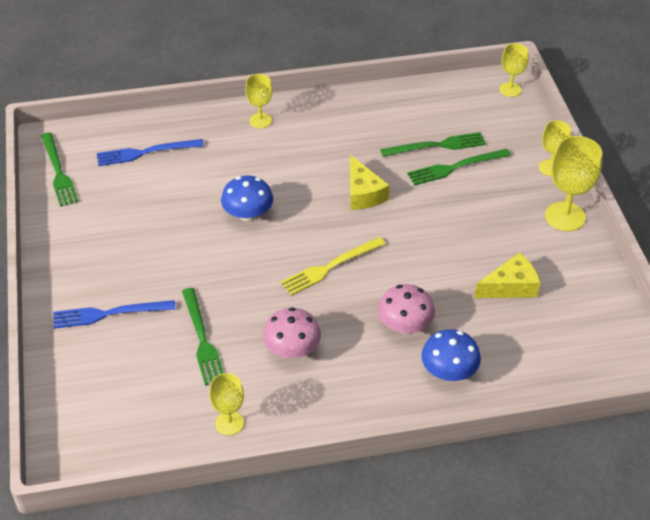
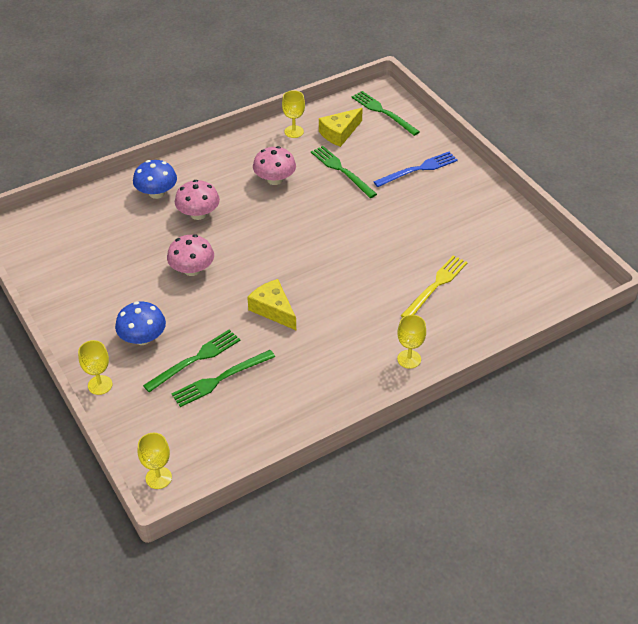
camera: 160 degrees right, 0 degrees up
(58, 172) = (550, 258): green fork -> green fork (383, 112)
(146, 152) = (491, 296): blue fork -> none
(248, 214) = (364, 264): blue mushroom -> blue mushroom (143, 338)
(330, 267) = (273, 240): yellow fork -> yellow fork (435, 286)
(433, 257) = (192, 269): none -> pink mushroom
(510, 286) = (121, 262): yellow cheese -> yellow cheese (339, 133)
(565, 216) = (80, 336): yellow goblet -> none

